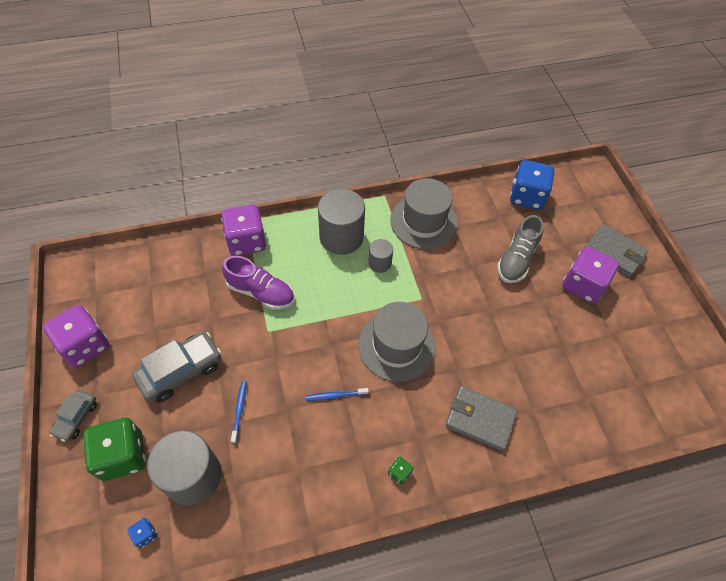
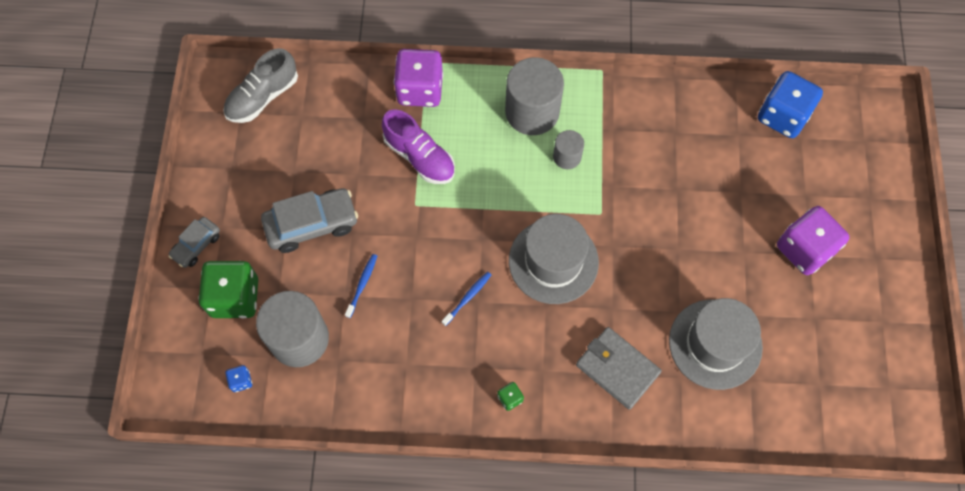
camera: 20 degrees right, 10 degrees up
(85, 345) = (219, 168): purple dice -> none
(335, 395) = (467, 298): blue toothbrush -> blue toothbrush turned 120 degrees clockwise
(423, 222) = (638, 117): grey hat -> grey hat (715, 344)
(516, 259) = (735, 195): grey shoe -> grey shoe (263, 97)
(614, 252) = (864, 218): grey wallet -> none

